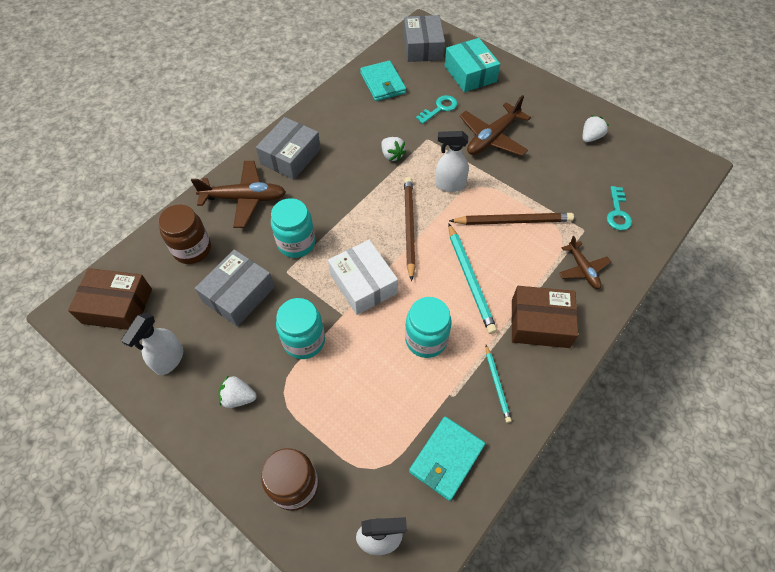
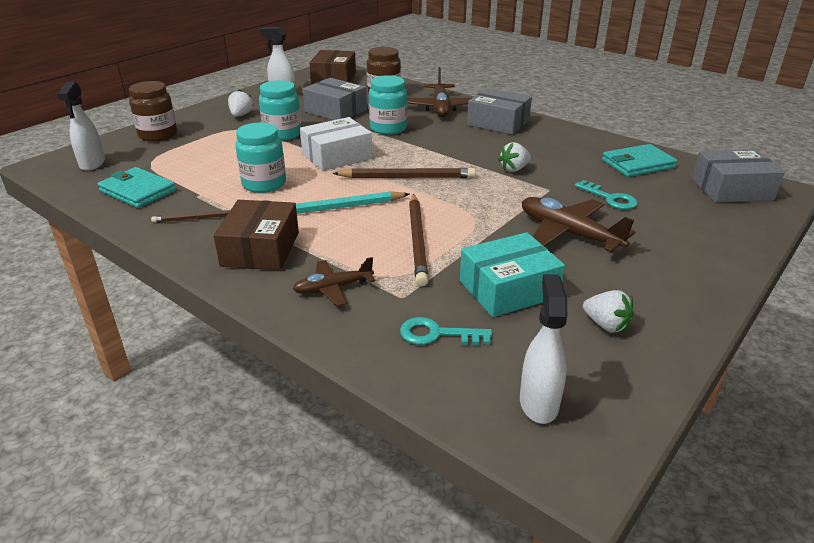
camera: 90 degrees right, 25 degrees down
(449, 185) = (473, 201): white spray bottle -> white spray bottle (538, 403)
(470, 74) = (698, 222): turquoise box -> turquoise box (508, 289)
(497, 384) = (197, 218): turquoise pencil -> brown pencil

